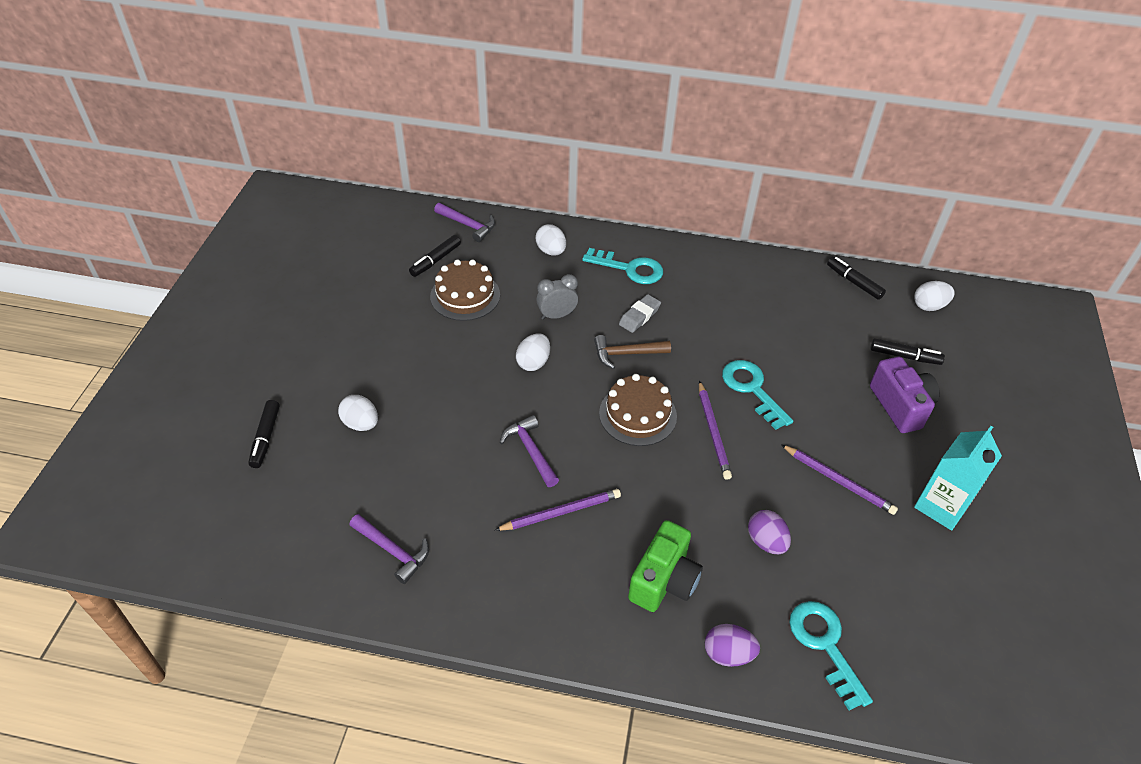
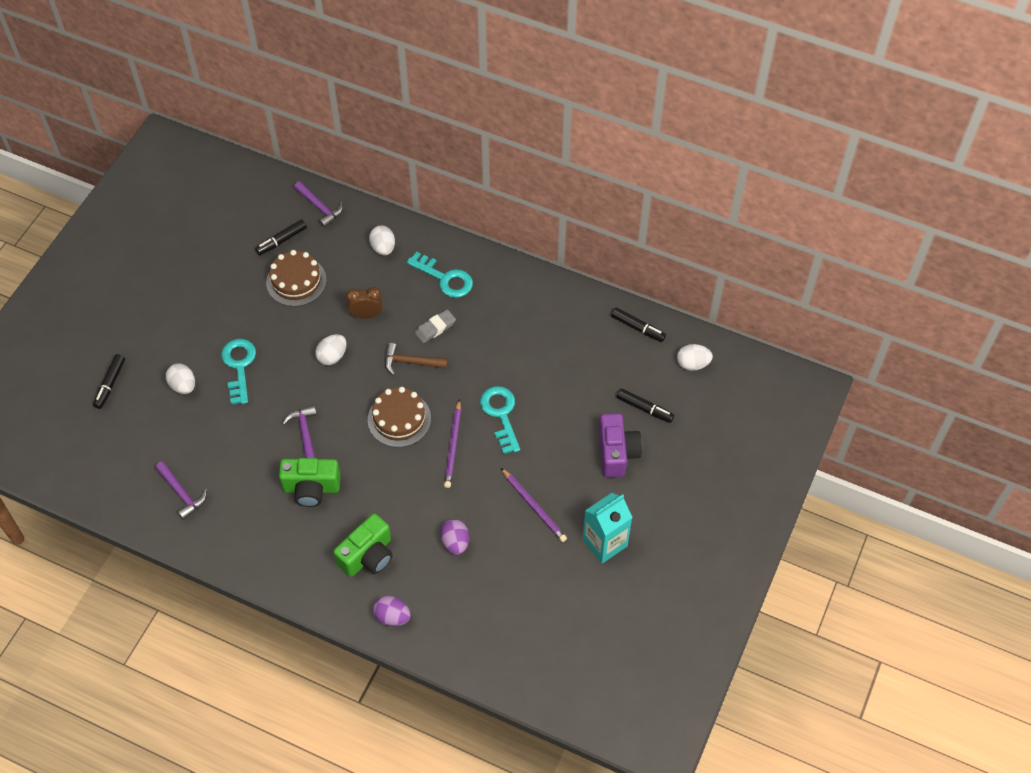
camera: 15 degrees right, 10 degrees up
(557, 315) = (366, 315): grey clock -> brown clock
(561, 512) = (311, 488): purple pencil -> green camera
(825, 645) = (464, 626): turquoise key -> turquoise key (239, 366)
(854, 282) = (638, 328): black marker -> black marker turned 150 degrees clockwise

